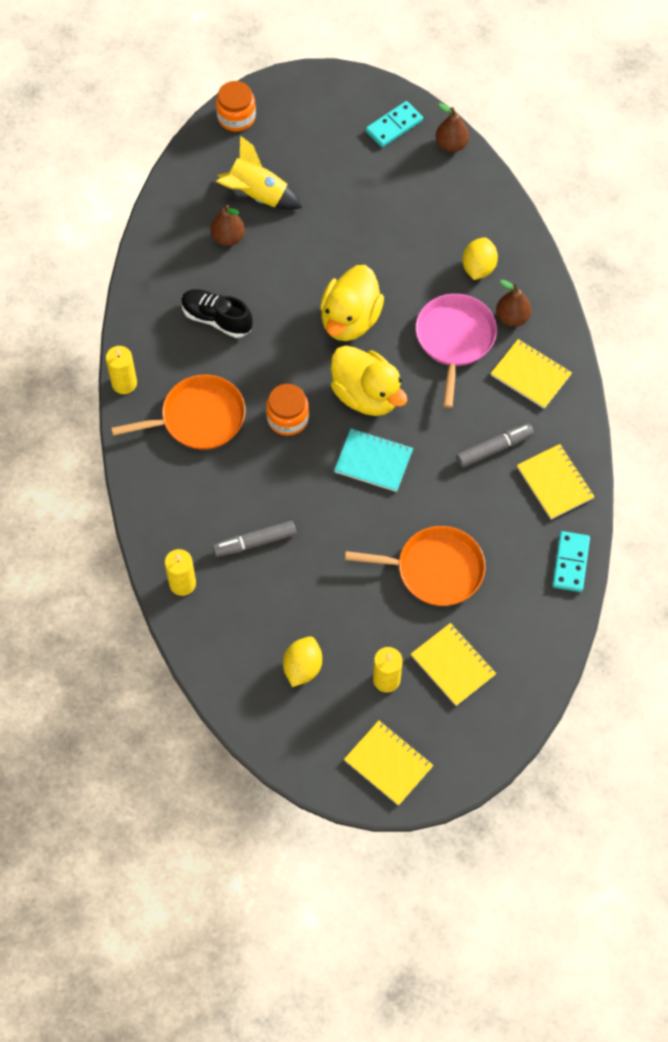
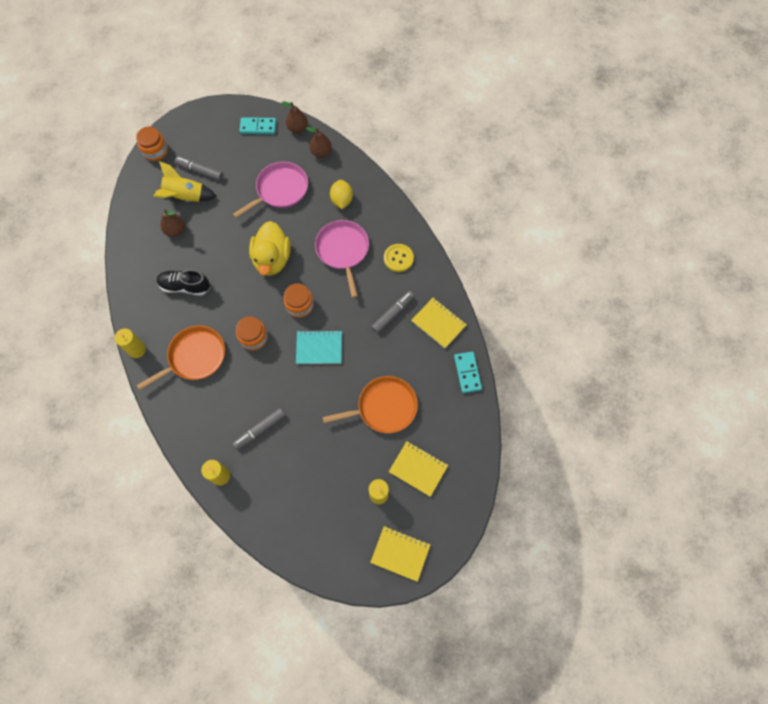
camera: 20 degrees left, 5 degrees up
(290, 164) = (200, 171): none -> grey marker
(302, 667) = (320, 506): yellow lemon -> none
(366, 395) = (299, 305): yellow duck -> orange jar
(394, 126) = (258, 127): turquoise domino -> turquoise domino turned 60 degrees clockwise
(394, 226) = (280, 190): none -> pink pan
(512, 317) = (374, 225): brown pear -> brown pear (321, 152)
(530, 375) = (398, 258): yellow notebook -> yellow button

